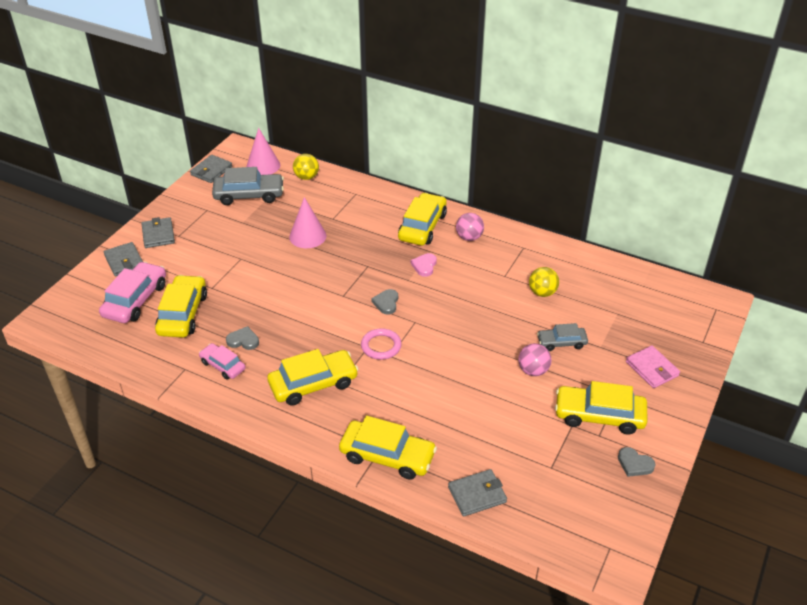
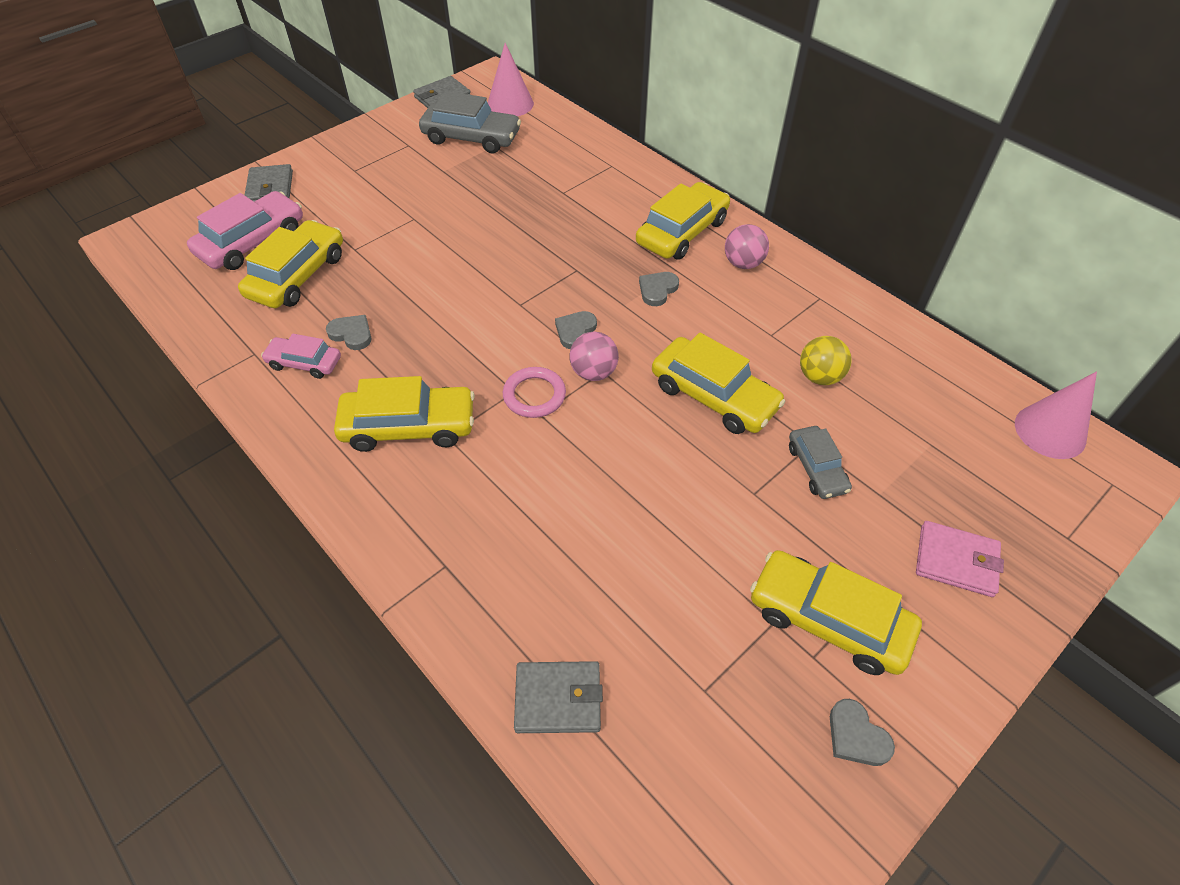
camera: 20 degrees right, 10 degrees up
(158, 235) = (331, 163): grey wallet -> none
(223, 365) = (304, 363): pink car -> pink car turned 45 degrees counterclockwise
(306, 177) = (558, 130): yellow ball -> none
(307, 236) = (517, 209): pink cone -> pink cone (1050, 431)
(387, 456) = (452, 579): yellow car -> yellow car (714, 396)
(424, 266) = (657, 290): pink heart -> grey heart
(533, 370) = (749, 503): pink ball -> pink ball (593, 372)
(561, 342) = (816, 468): grey car -> grey car turned 120 degrees counterclockwise
(652, 369) = (956, 561): pink wallet -> pink wallet turned 60 degrees counterclockwise

